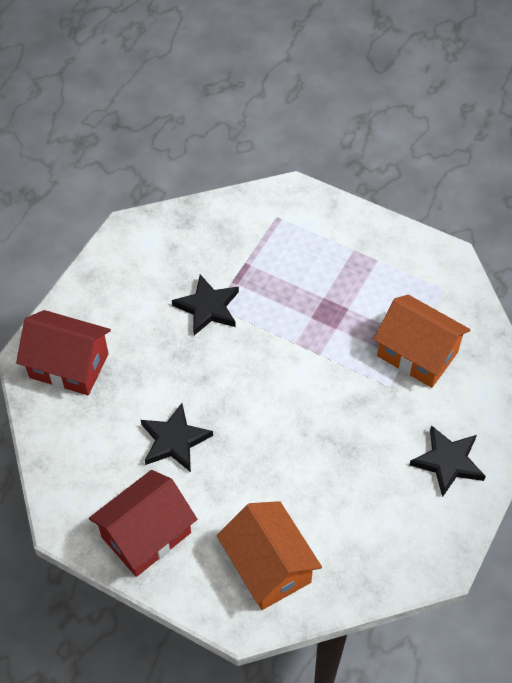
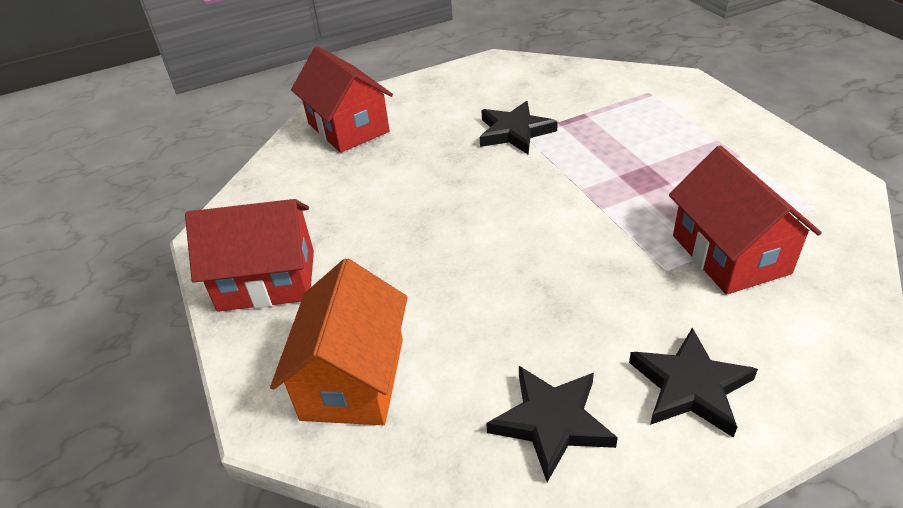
camera: 40 degrees right, 15 degrees down
(174, 440) = (378, 216): black star -> black star (551, 422)
(417, 354) = (730, 254): orange house -> red house

